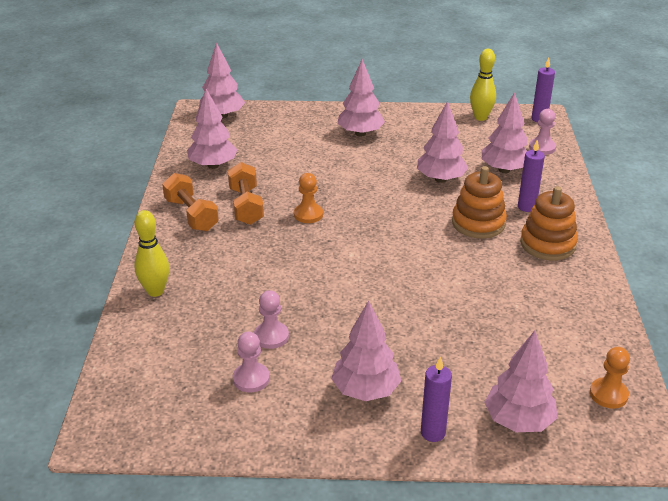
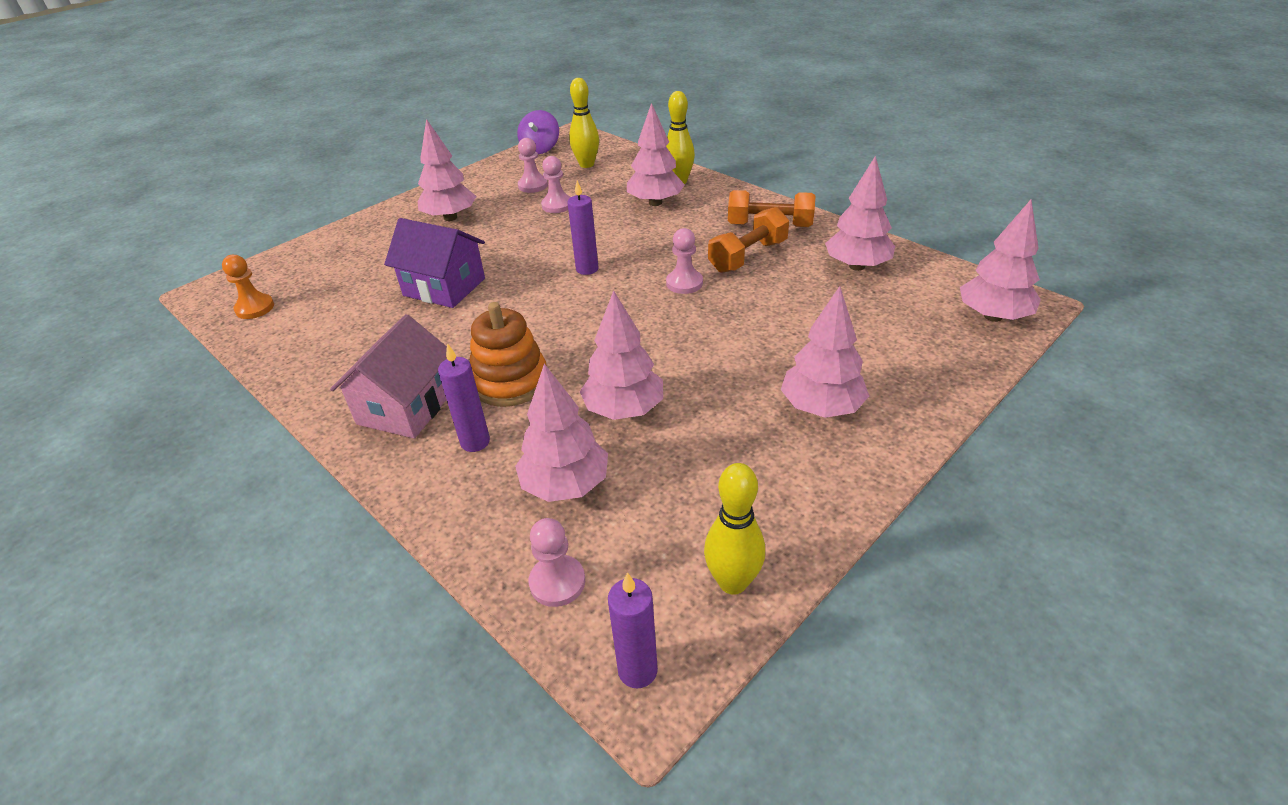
camera: 135 degrees right, 5 degrees up
(160, 436) = (540, 149): none -> purple spinning top
(170, 371) = (586, 164): none -> yellow bowling pin
(246, 206) = (748, 256): orange dumbbell -> orange dumbbell turned 75 degrees counterclockwise
(308, 214) = (684, 283): orange pawn -> pink pawn
(433, 433) = (379, 224): purple candle -> purple candle (587, 269)
(448, 313) = (444, 287): none -> purple house
(518, 421) = (321, 258): pink tree -> pink tree (655, 203)
(547, 244) = (406, 407): orange stacking toy -> pink house

